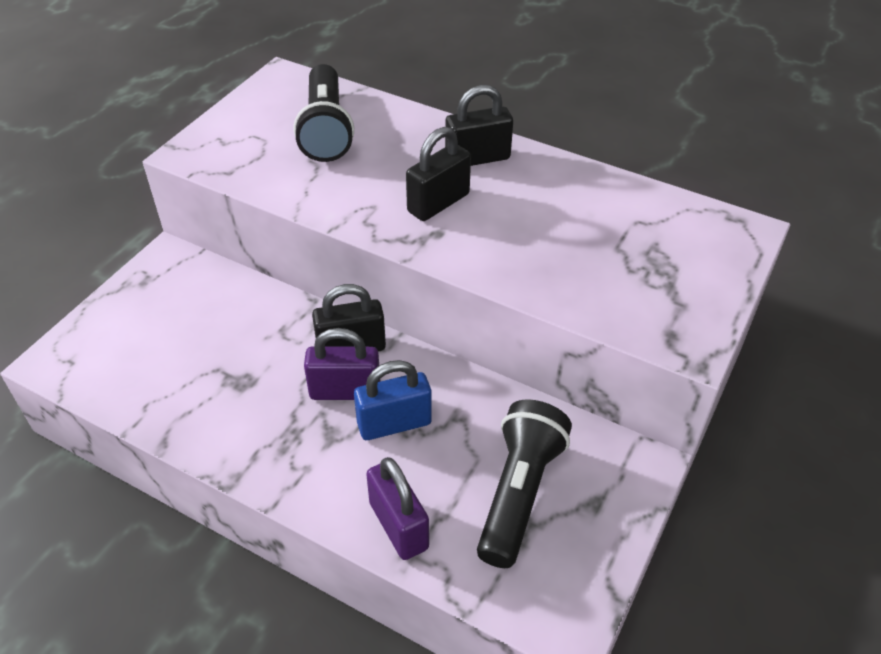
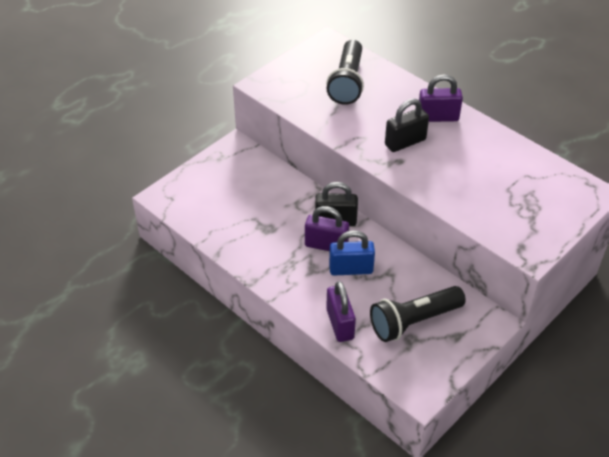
camera: 15 degrees right, 0 degrees up
(477, 158) = (438, 117): black padlock -> purple padlock
(519, 493) = (413, 321): black flashlight -> black flashlight turned 150 degrees counterclockwise

